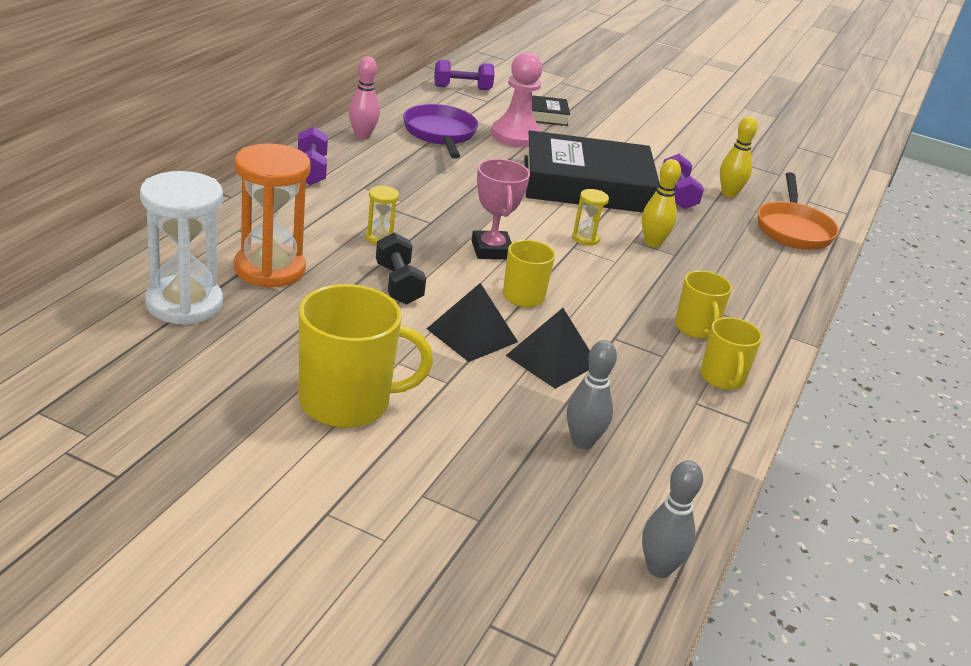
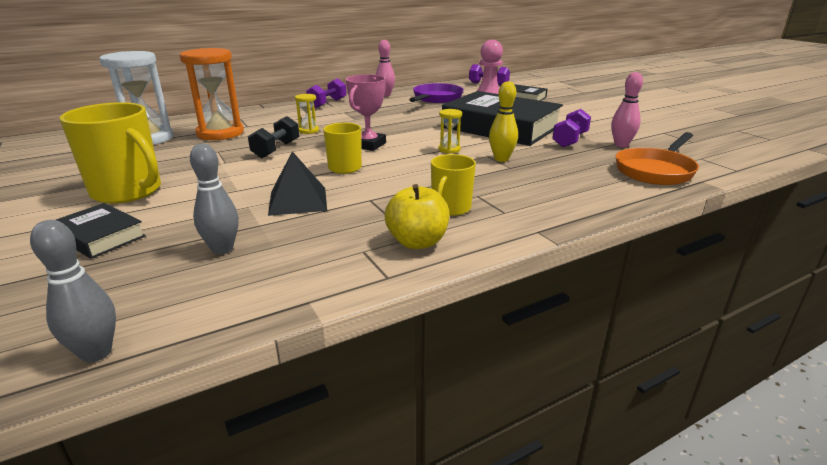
camera: 40 degrees right, 5 degrees down
(441, 469) = (100, 236): none -> black book
(472, 335) = (270, 178): black pyramid -> none
(722, 378) = (417, 242): yellow mug -> yellow apple
(729, 193) = (621, 145): yellow bowling pin -> pink bowling pin

